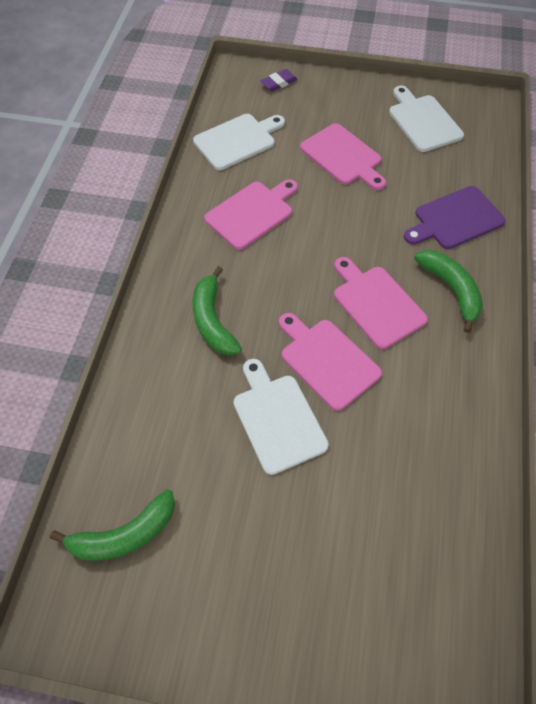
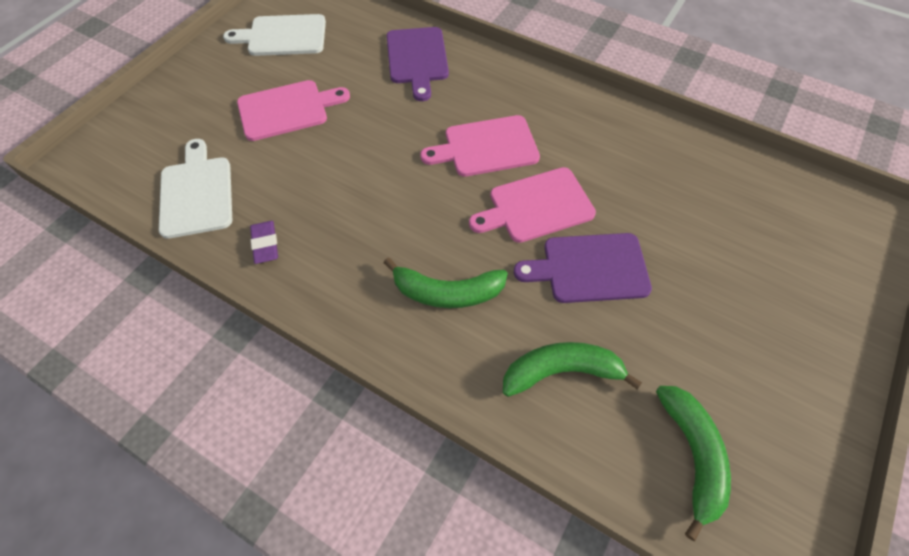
camera: 70 degrees left, 0 degrees up
(252, 213) = (316, 211): pink cutting board -> none
(277, 419) = (589, 268): white cutting board -> purple cutting board
(278, 83) = (134, 127): purple eraser -> purple eraser (265, 244)
(451, 289) = (494, 90): green banana -> green banana (561, 371)

